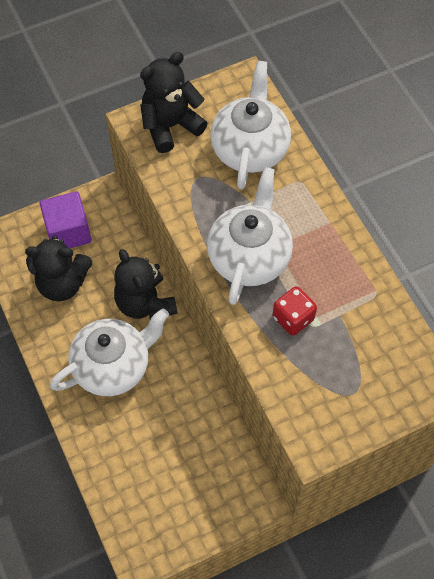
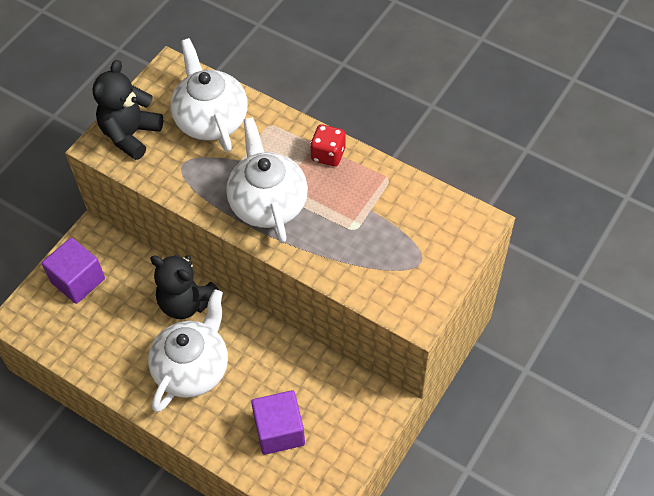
camera: 30 degrees left, 5 degrees down
(62, 283) = (101, 325): black teddy bear -> none
(150, 467) = (279, 431): none -> purple cube
(293, 318) = (335, 231): red dice -> red dice (328, 154)

